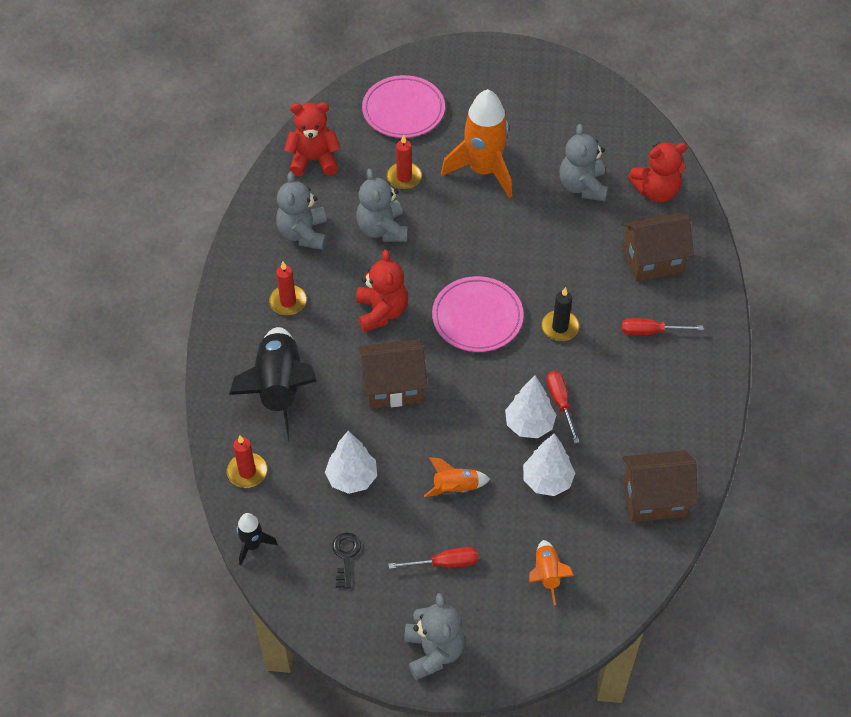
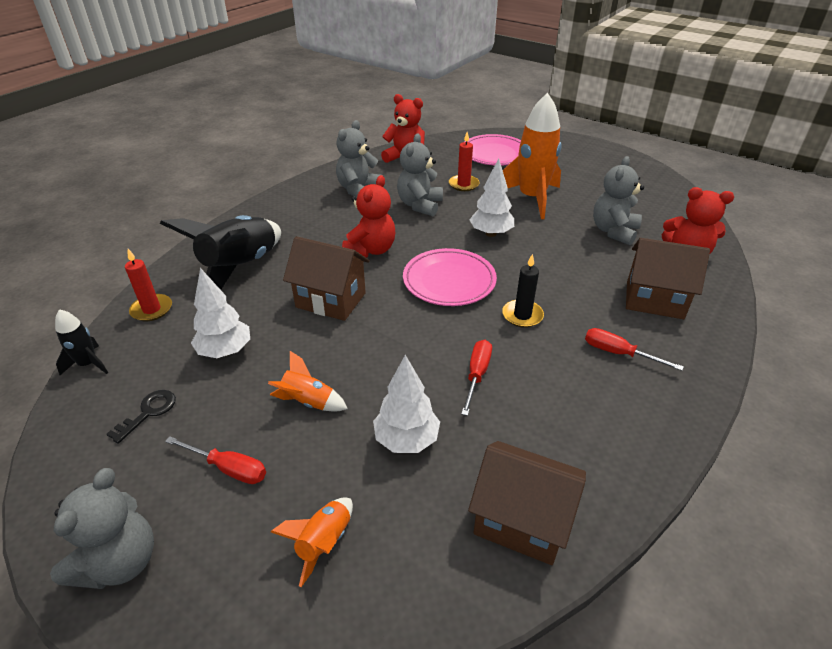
camera: 30 degrees right, 15 degrees down
(288, 302) = (307, 220): red candle -> none
(529, 425) = (429, 380): white tree -> white tree (491, 234)

